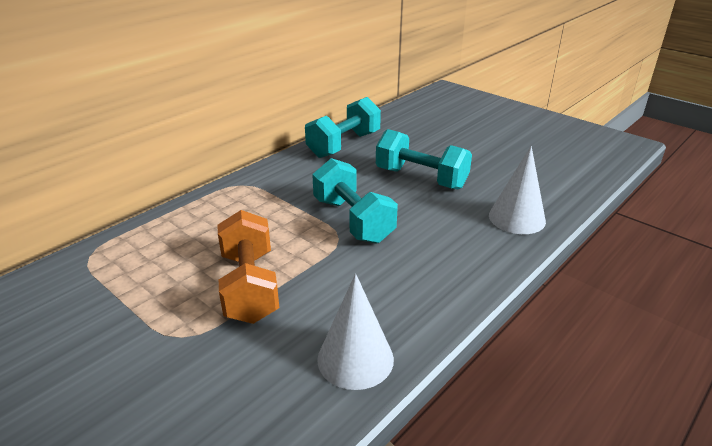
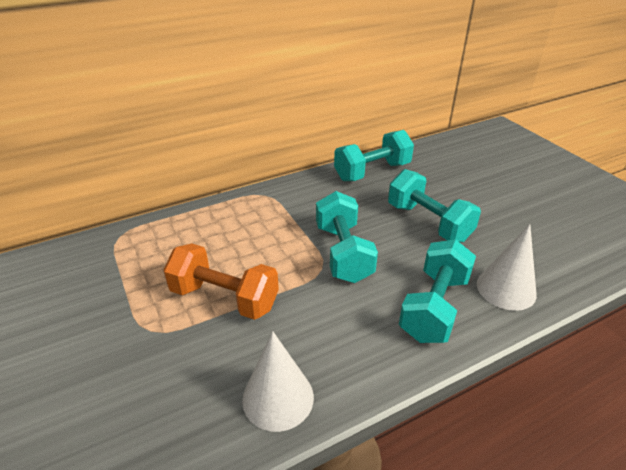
camera: 20 degrees right, 5 degrees up
(250, 286) = (224, 298): orange dumbbell -> orange dumbbell turned 75 degrees counterclockwise
(463, 247) = (434, 307): none -> turquoise dumbbell

